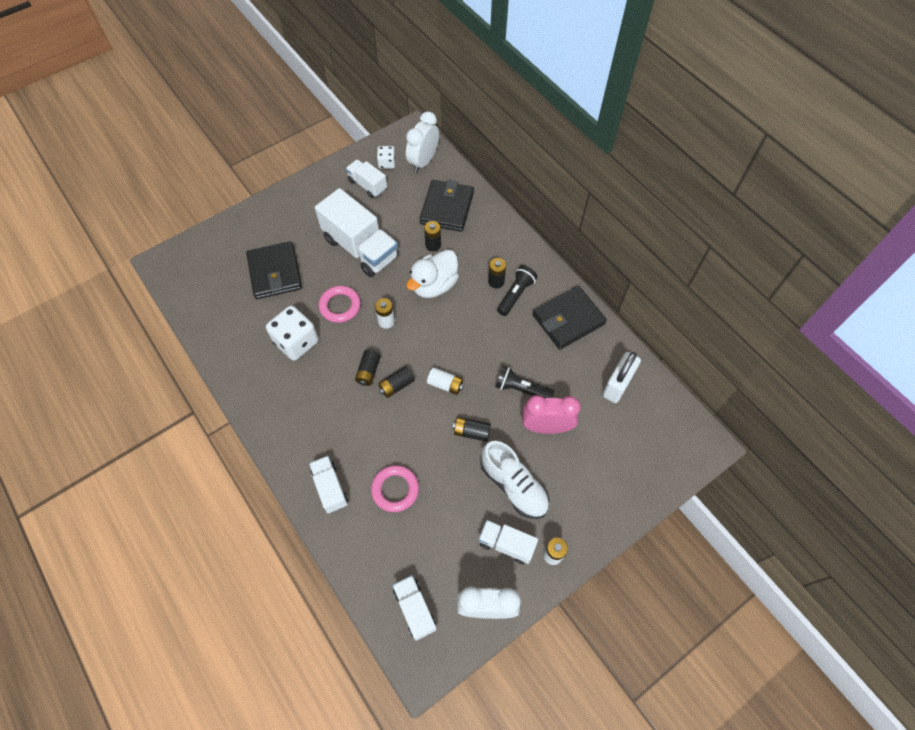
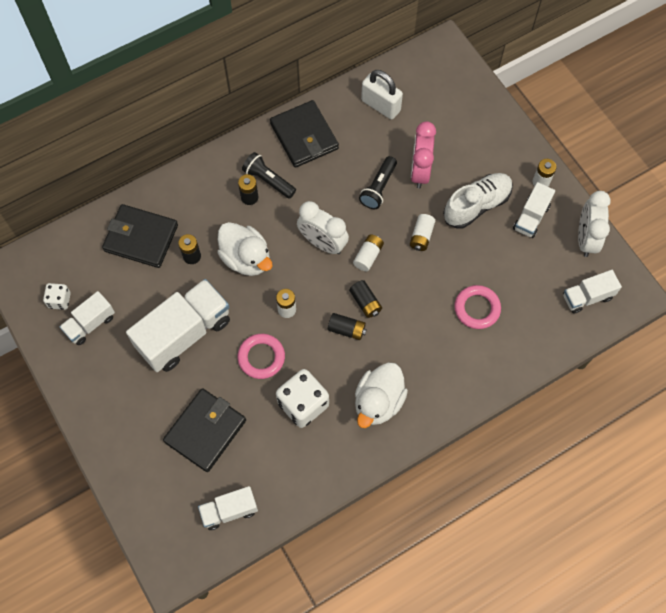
camera: 85 degrees left, 5 degrees up
(275, 272) = (205, 431): black wallet -> black wallet turned 45 degrees counterclockwise
(297, 403) = (378, 402): none -> white duck
(330, 488) = (473, 368): white truck -> white truck (229, 511)
(423, 161) = (65, 259): white clock -> white clock (322, 243)
(471, 432) = (421, 236): black battery -> white battery

